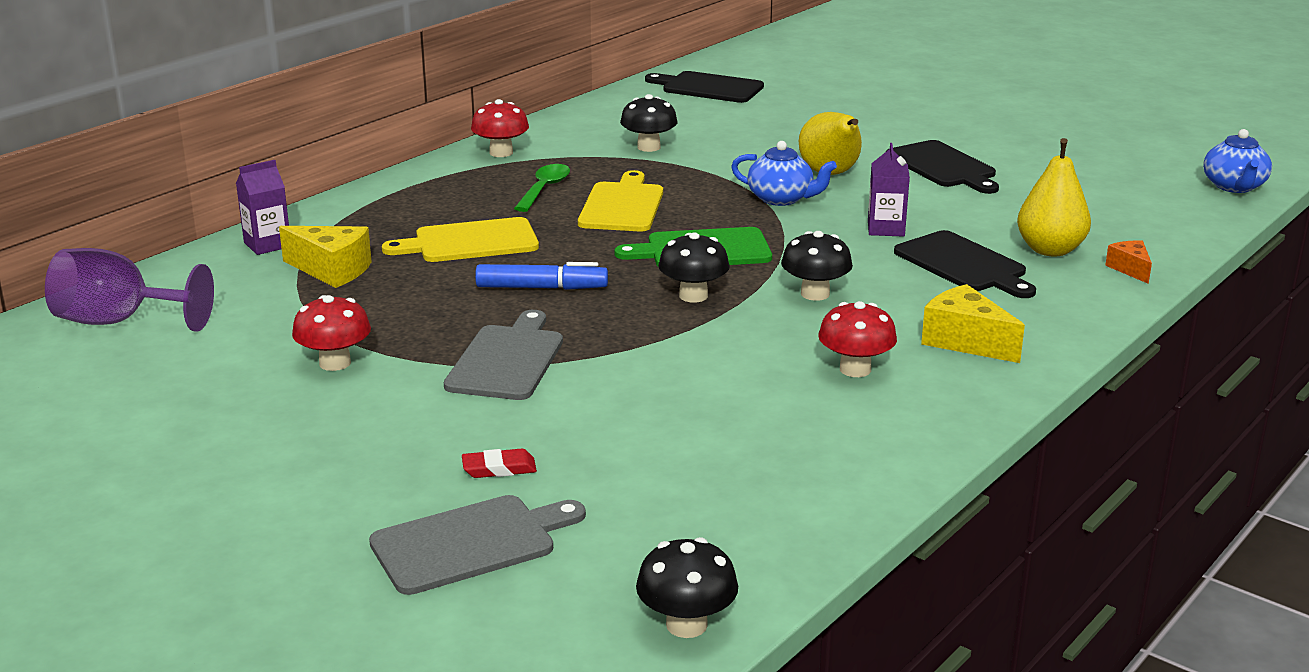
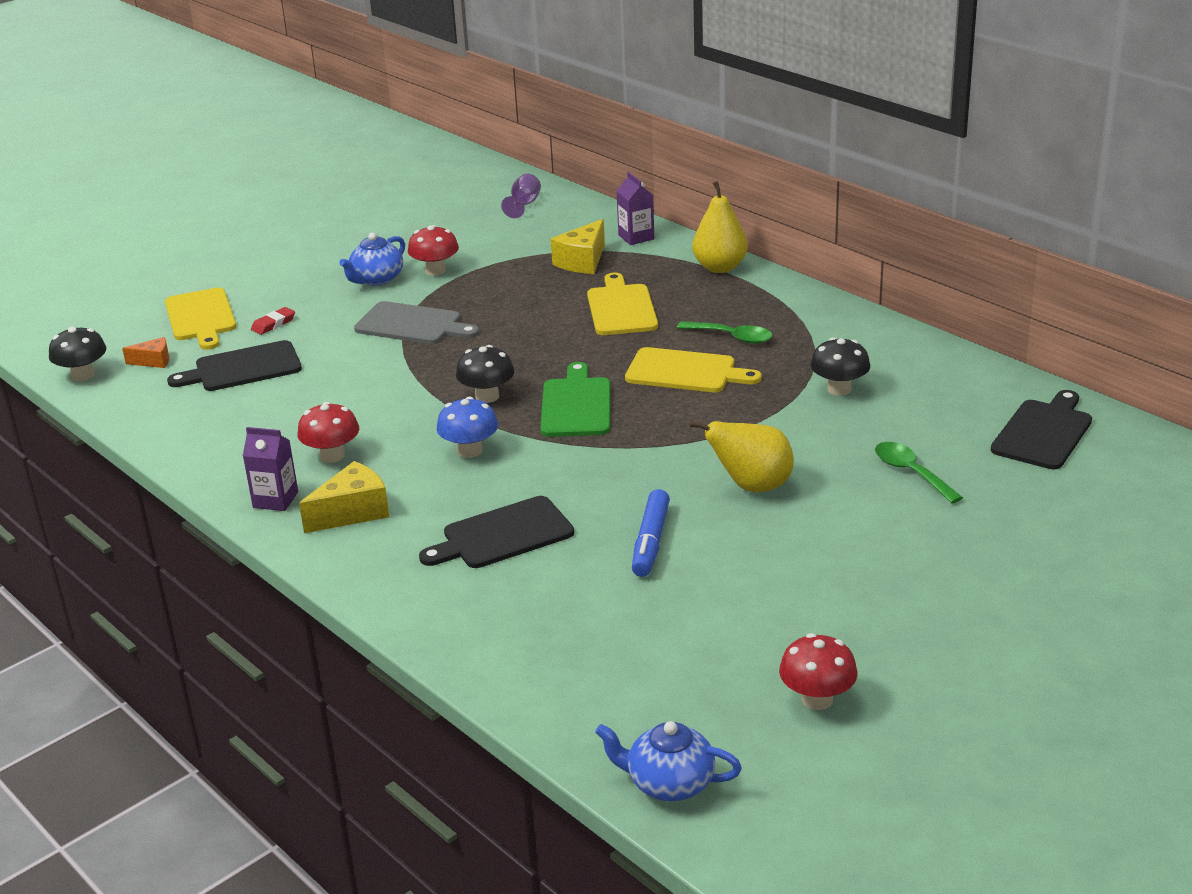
camera: 100 degrees right, 5 degrees up
(119, 321) = (524, 205): purple goblet -> purple goblet, size x0.55
(470, 543) = (201, 317): grey cutting board -> yellow cutting board
(499, 469) = (273, 324): red eraser -> red eraser turned 45 degrees clockwise
(501, 153) = (827, 317): red mushroom -> red mushroom (817, 699)
(541, 288) = (525, 336): blue marker -> blue marker (651, 542)
(781, 199) = (687, 452): blue teapot -> blue teapot (377, 279)
(786, 124) = (911, 473): none -> green spoon
(815, 294) = (469, 451): black mushroom -> blue mushroom
(886, 229) = (599, 502): purple carton -> purple carton (275, 500)
(943, 167) = (765, 562): black cutting board -> black cutting board (243, 368)
(1050, 250) = (520, 593): yellow pear -> yellow pear (720, 267)
(1130, 269) = (458, 635): orange cheese -> orange cheese (153, 361)

